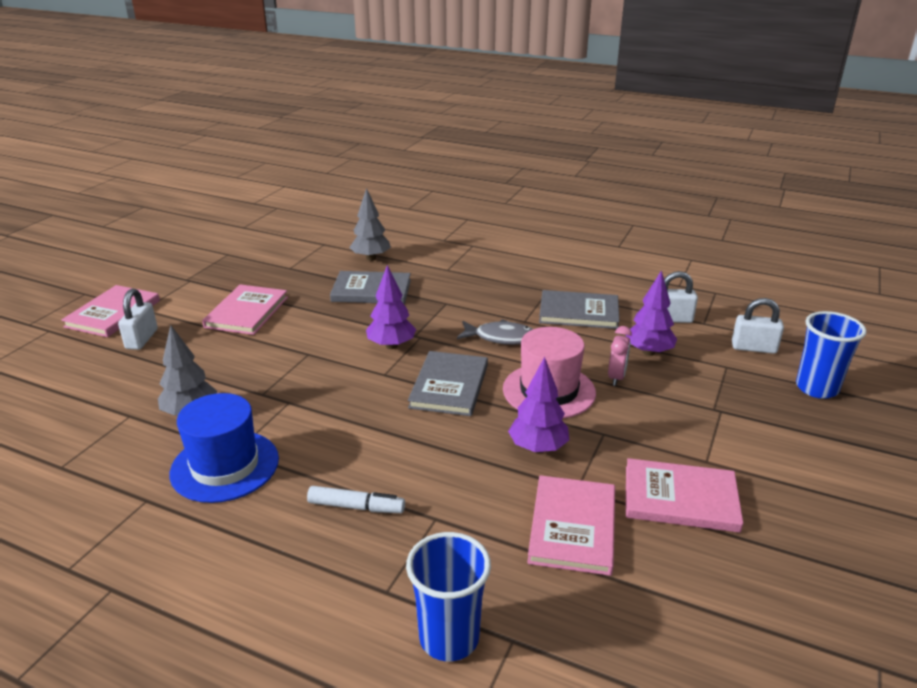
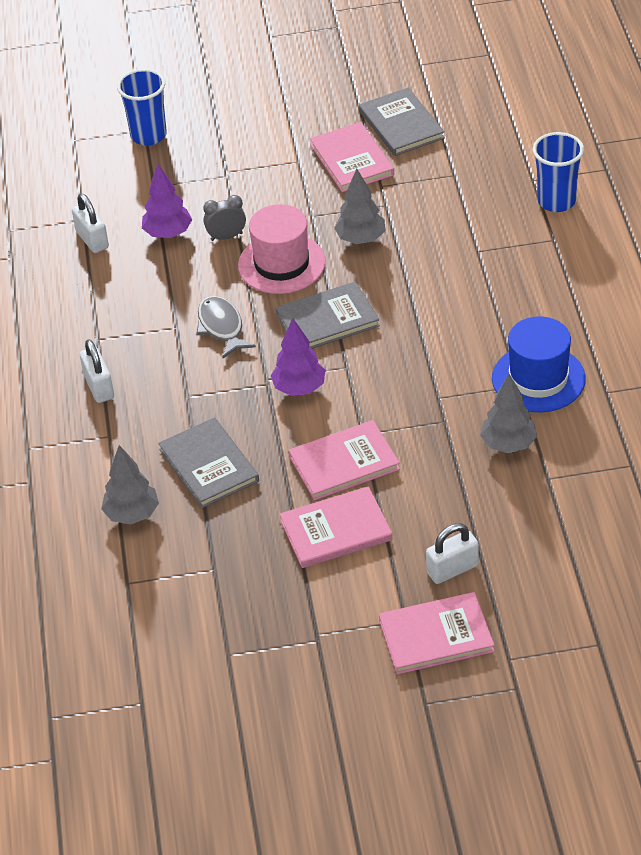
camera: 120 degrees left, 15 degrees up
(356, 507) = (506, 290): white marker -> none
(538, 448) = (361, 239): purple tree -> grey tree
(572, 527) = (425, 192): pink book -> pink book (344, 463)
(578, 312) = (128, 300): grey book -> grey book (401, 125)
(616, 377) = (226, 237): pink clock -> grey clock
(753, 348) = (108, 180): white padlock -> white padlock (99, 387)

